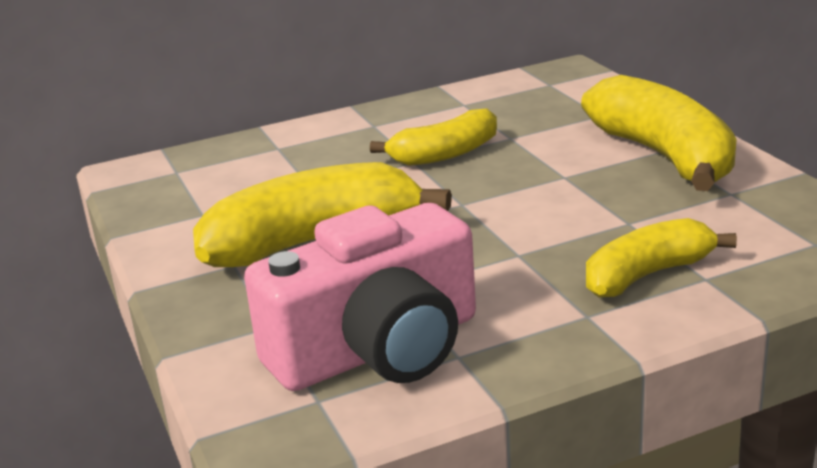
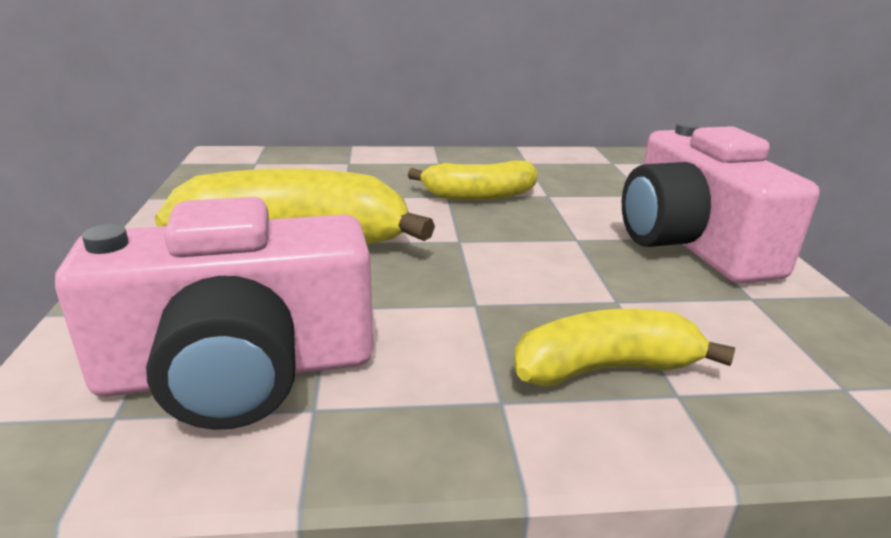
camera: 15 degrees right, 0 degrees up
(664, 156) = (691, 243): yellow banana -> pink camera

